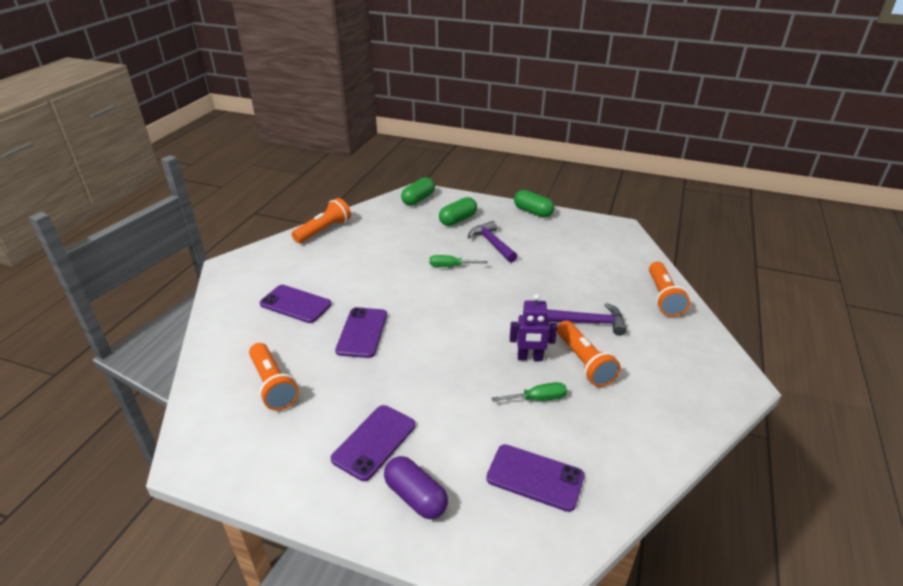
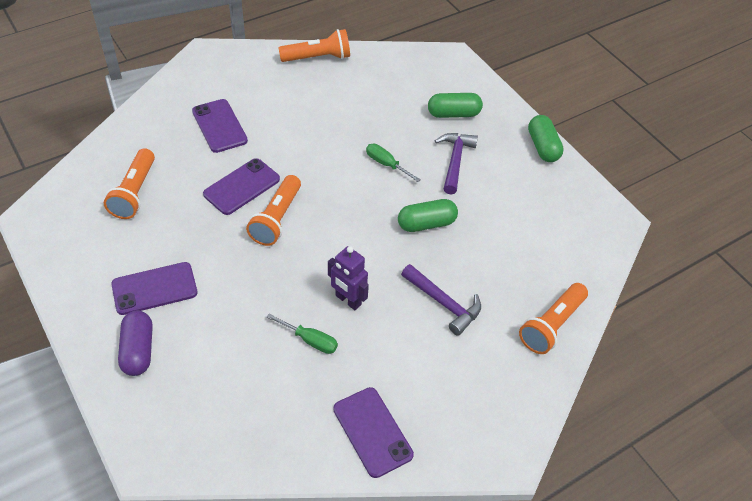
camera: 35 degrees right, 15 degrees up
(418, 199) = (442, 67): green capsule -> green capsule (426, 224)
(535, 477) = (232, 399): purple phone -> purple phone (372, 432)
(584, 362) = (388, 336): orange flashlight -> orange flashlight (276, 219)

